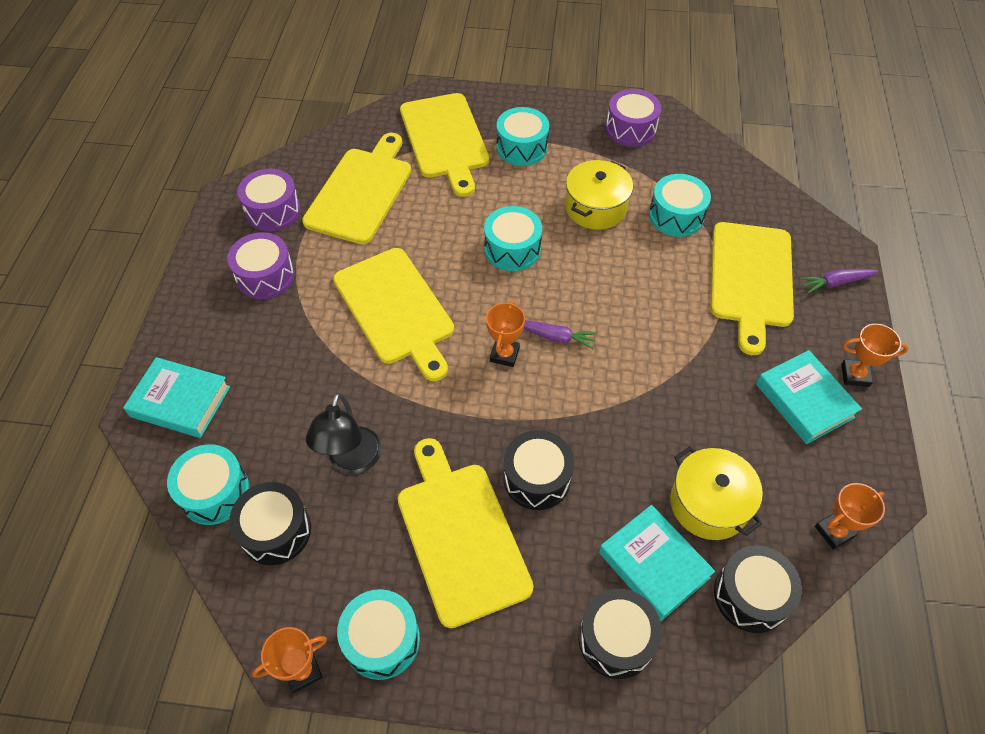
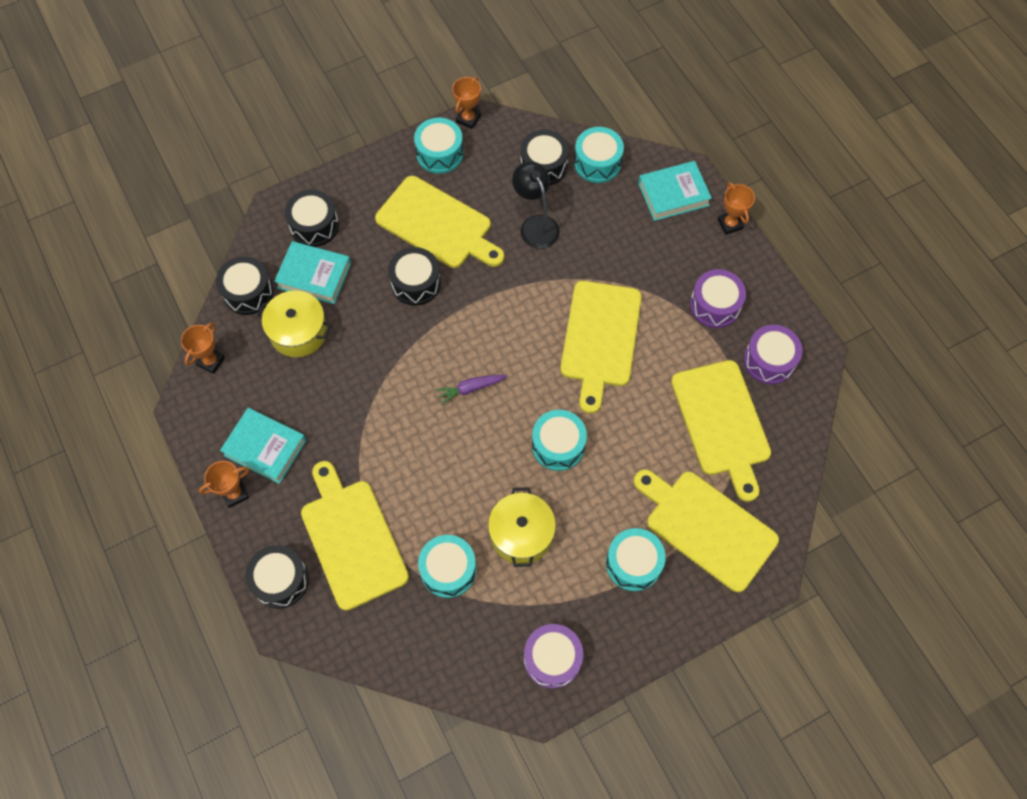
camera: 145 degrees right, 10 degrees up
(395, 309) = (600, 338): yellow cutting board -> yellow cutting board turned 105 degrees counterclockwise
(504, 354) = (497, 352): orange trophy -> orange trophy (730, 224)
(835, 283) = (280, 580): purple carrot -> black drum

